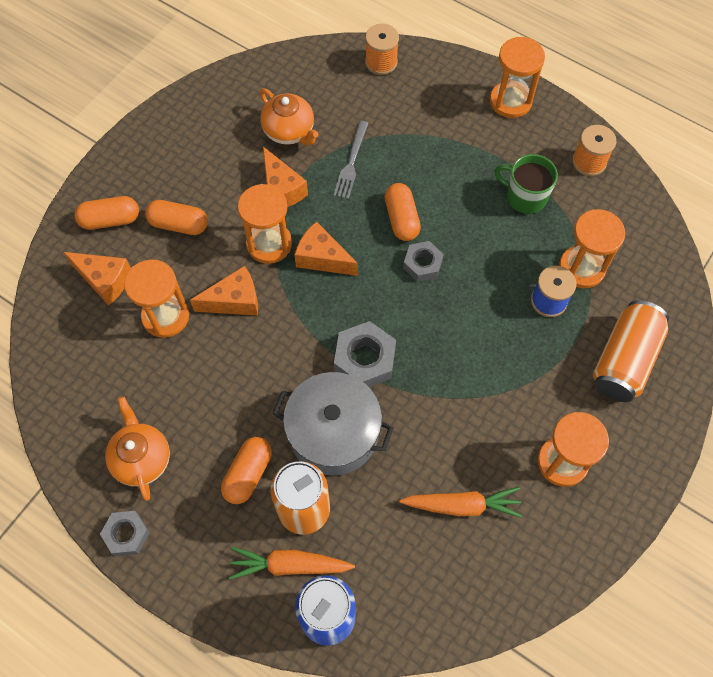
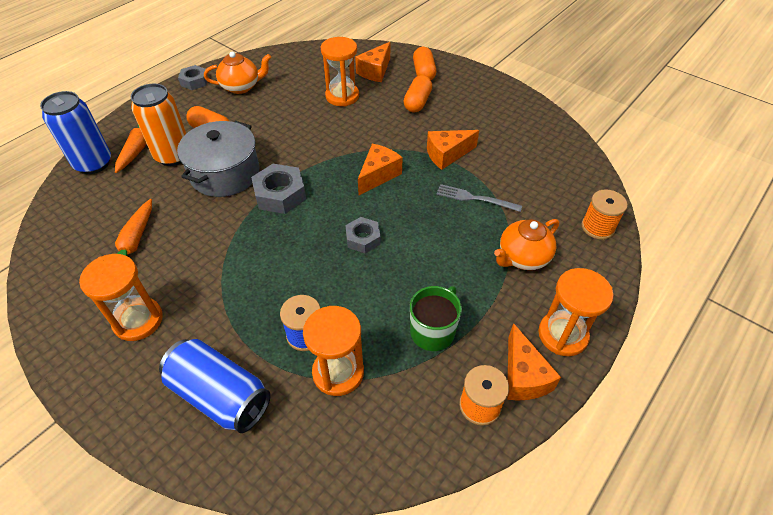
camera: 95 degrees right, 15 degrees down
(234, 301) = (348, 127): orange cheese -> orange cheese (523, 376)
(269, 244) = (395, 146): orange hourglass -> none
(289, 131) = (507, 161): orange teapot -> orange teapot (522, 257)
(401, 219) = (412, 228): orange capsule -> none
(624, 360) = (220, 395): orange can -> blue can

